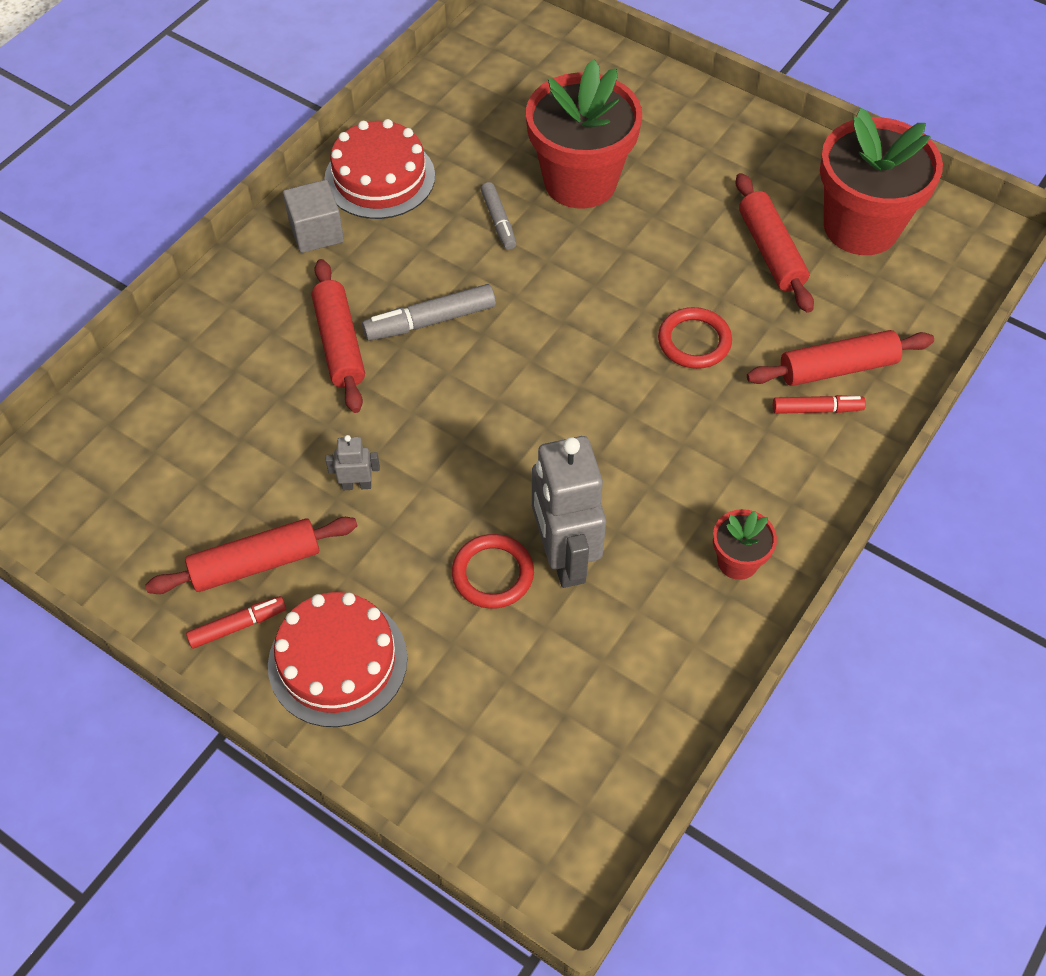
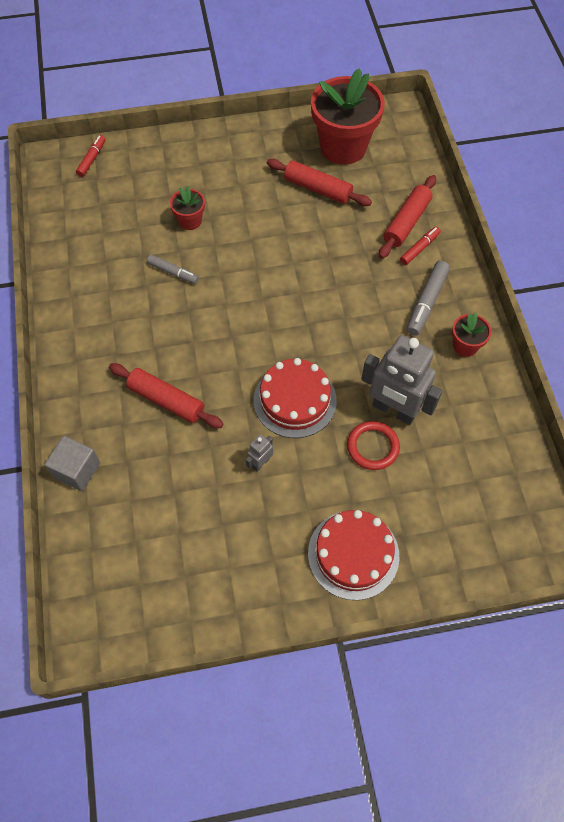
camera: 45 degrees left, 5 degrees up
(238, 626) = (286, 584): red marker -> red marker (92, 159)
(256, 563) = (258, 546): red rolling pin -> none
(316, 232) = (83, 353): grey cube -> grey cube (77, 470)
(379, 177) = (83, 297): red cake -> red cake (295, 400)
(430, 321) = (199, 351): grey marker -> grey marker (426, 302)
(580, 181) = (190, 221): red flower pot -> red flower pot, size x0.47
(694, 341) = (333, 259): red ring -> none

